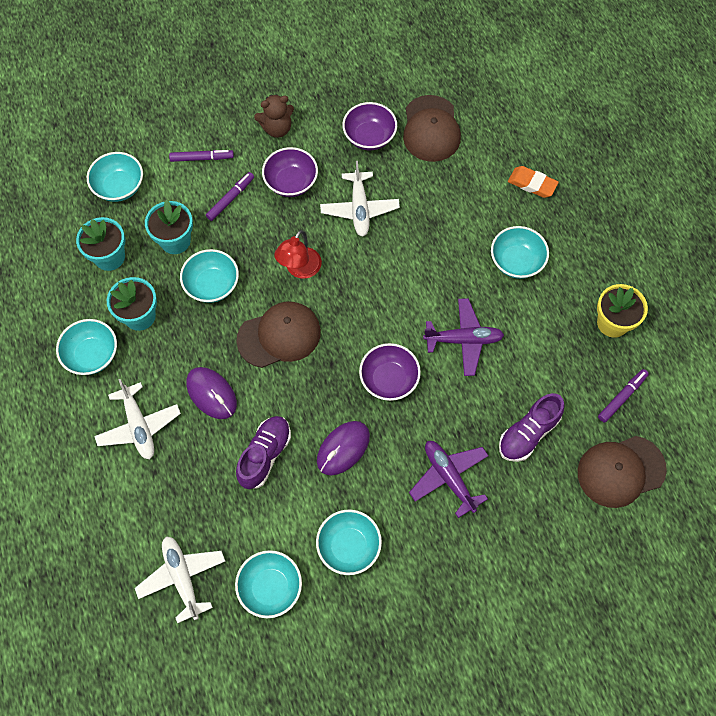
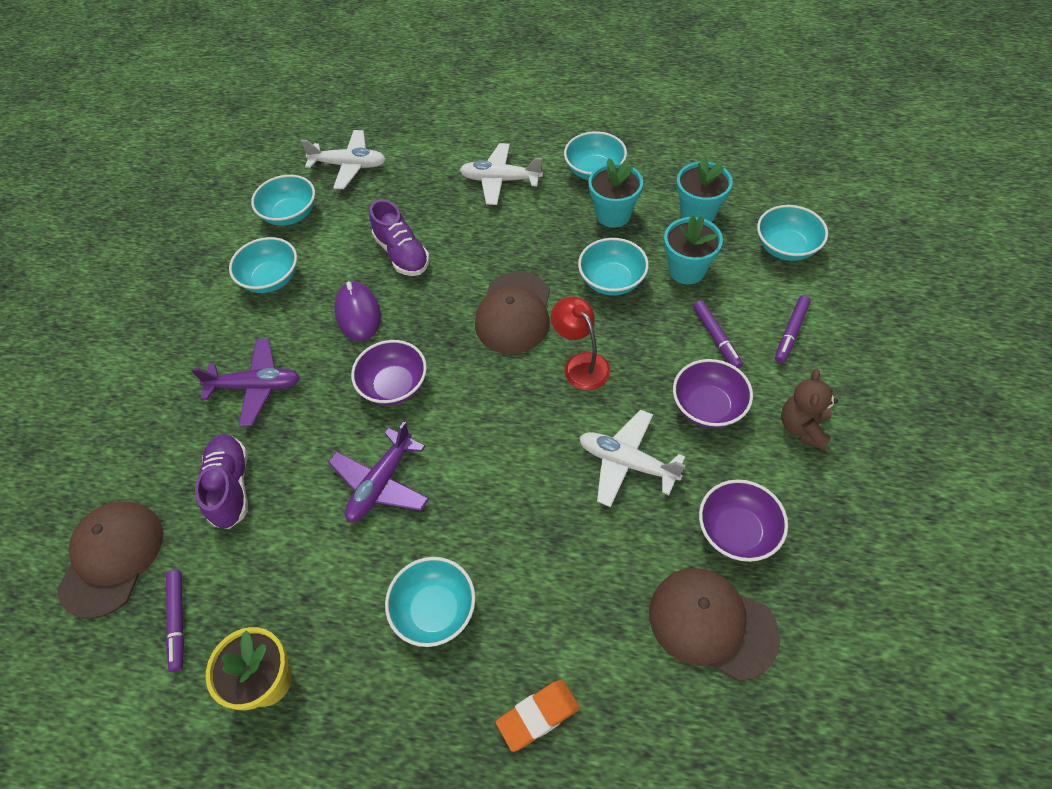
camera: 125 degrees right, 10 degrees down
(211, 394) = (492, 238): purple mouse -> none

